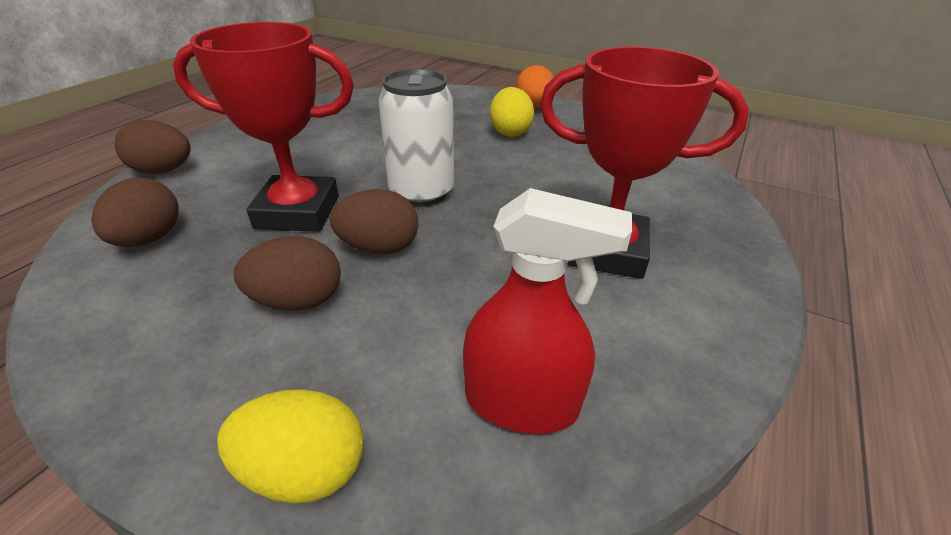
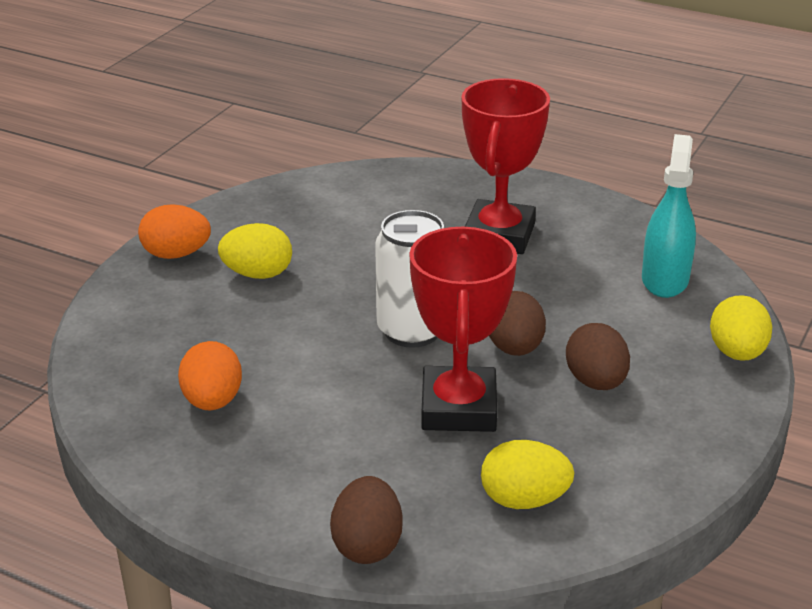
camera: 90 degrees left, 5 degrees down
(149, 239) = (524, 500): brown egg -> yellow egg
(353, 122) = (212, 401): none -> orange egg
(521, 402) = (665, 280): red spray bottle -> turquoise spray bottle

